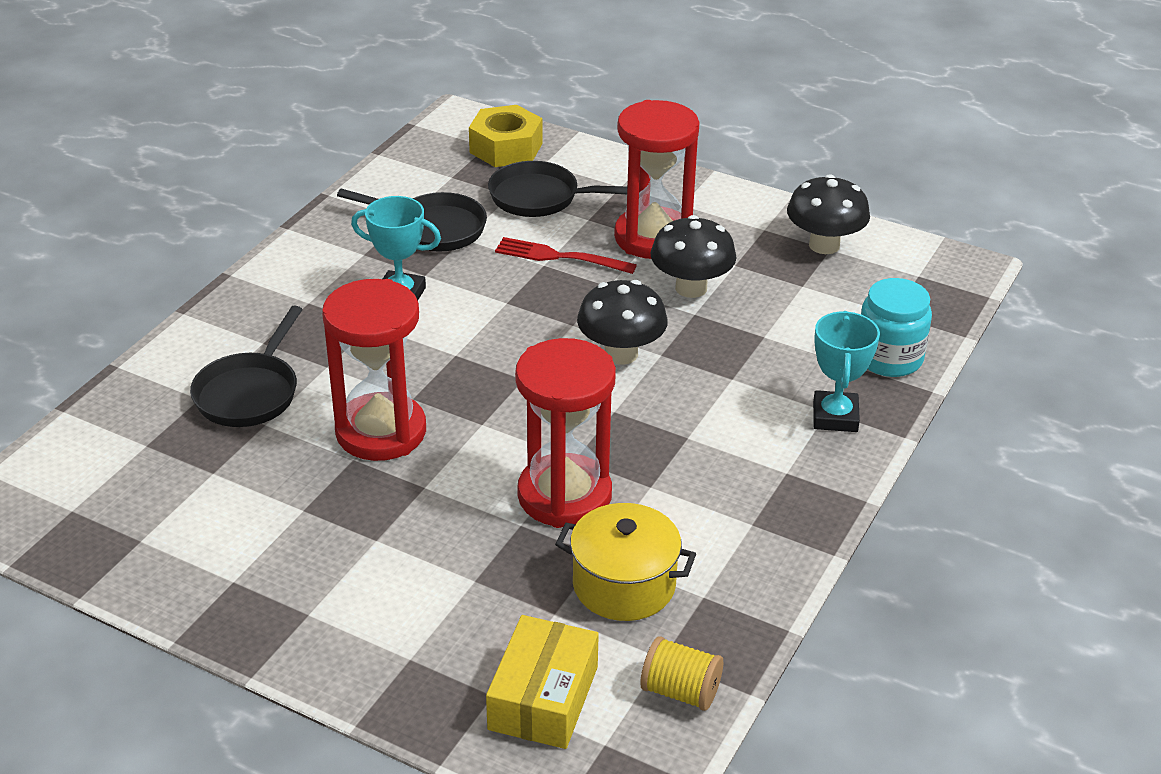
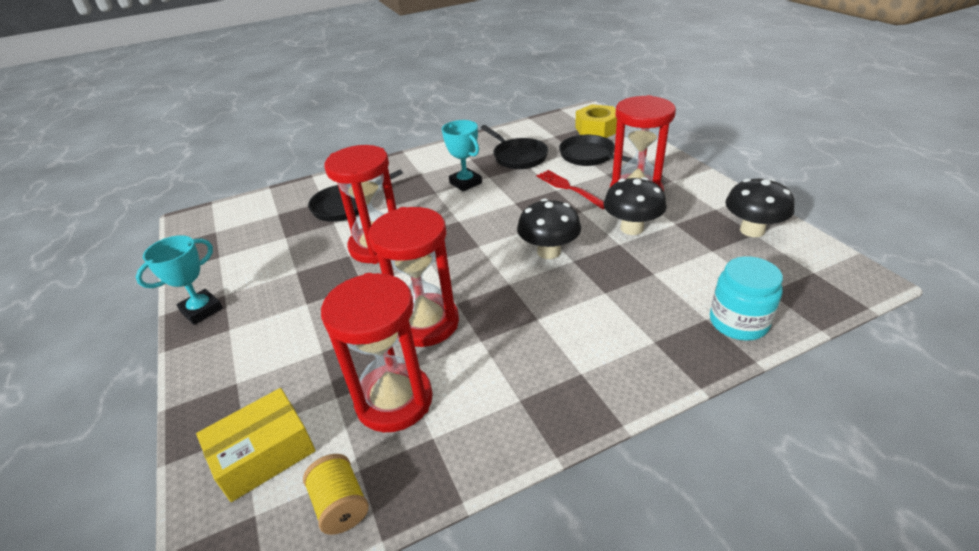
camera: 40 degrees right, 0 degrees up
(624, 585) = (394, 400): yellow pot -> red hourglass
(835, 417) = (656, 348): turquoise trophy -> turquoise trophy (201, 310)

